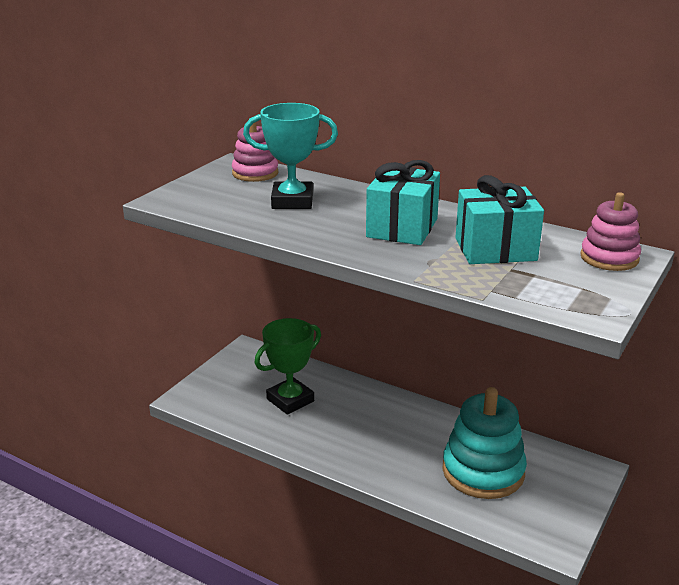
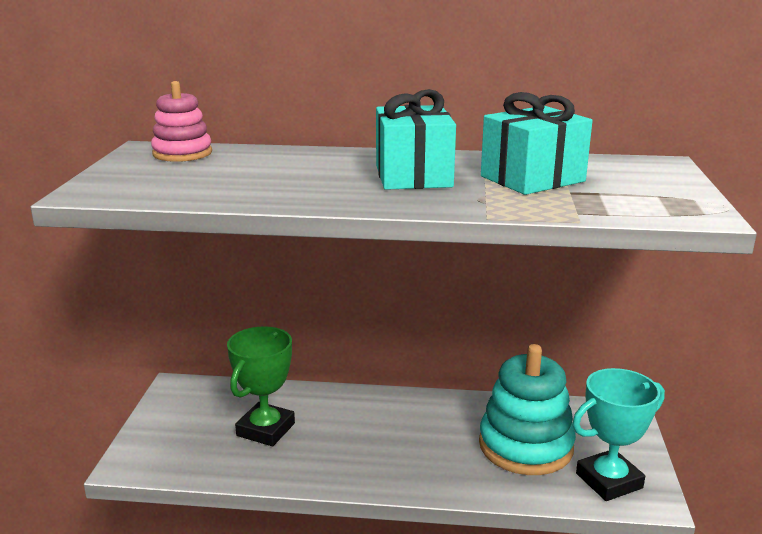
camera: 25 degrees left, 5 degrees down
(292, 201) = (258, 171): turquoise trophy -> turquoise trophy (609, 481)
(609, 258) = (645, 169): pink stacking toy -> none

